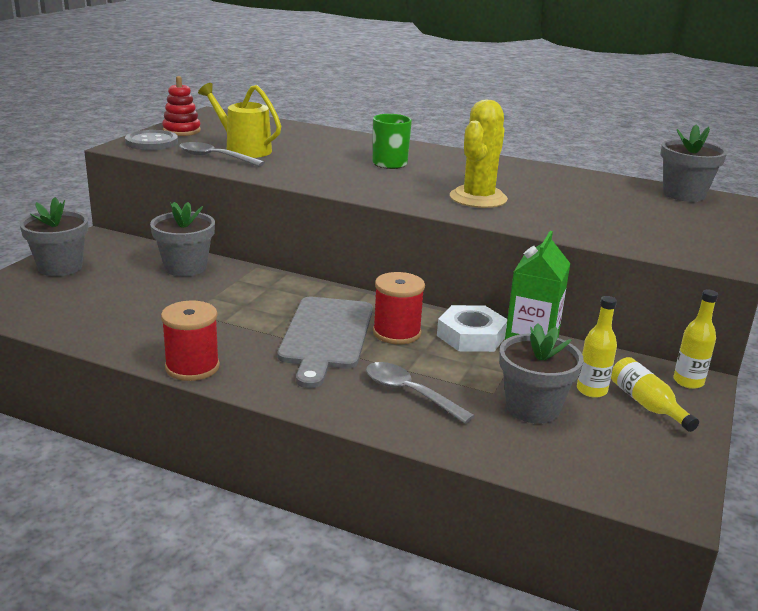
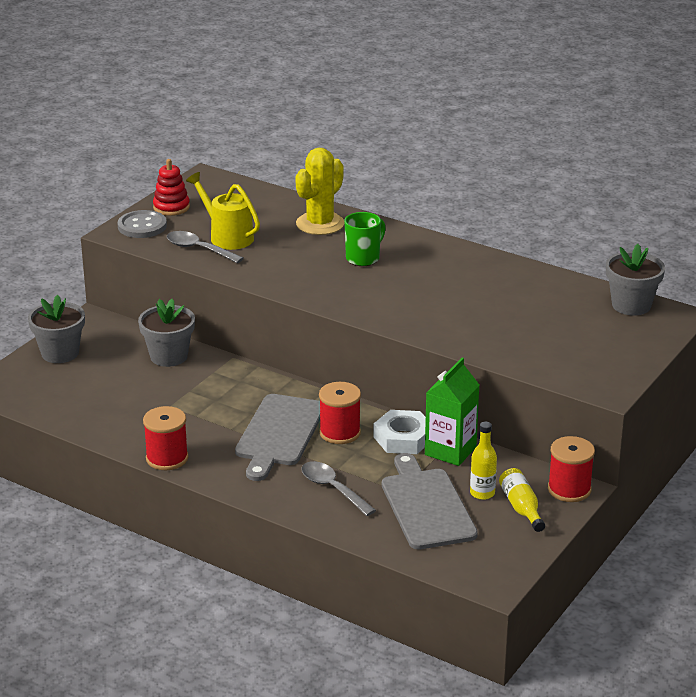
camera: 10 degrees right, 5 degrees up
(478, 198) = (428, 308): yellow cactus -> yellow cactus (320, 224)
(532, 408) = (426, 506): grey flower pot -> grey cutting board
(688, 382) = (569, 489): yellow bottle -> red spool

